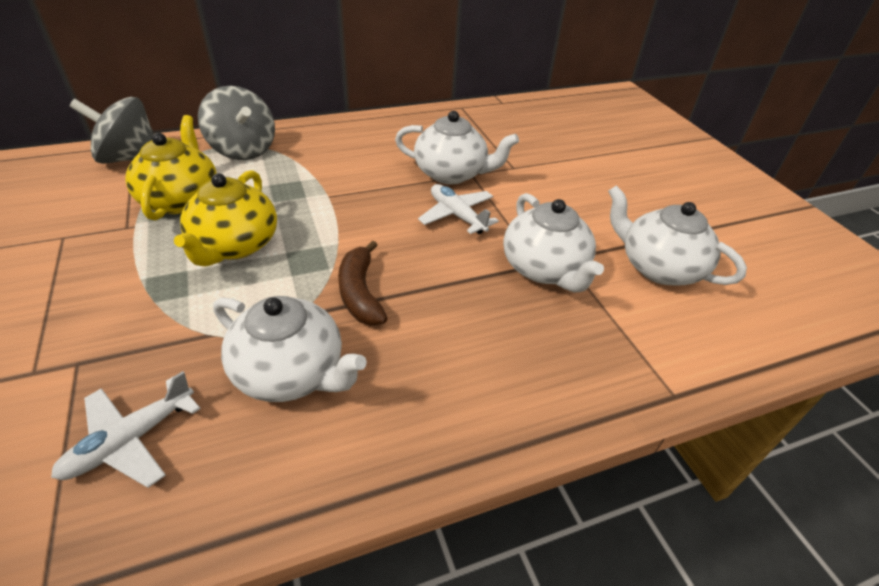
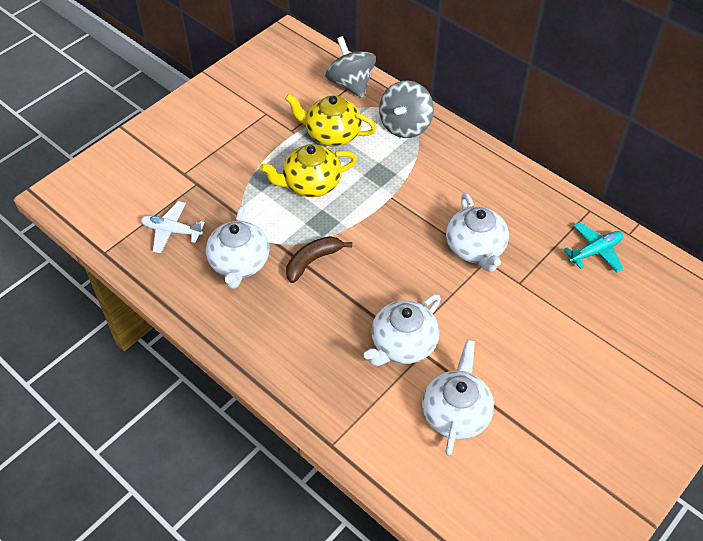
camera: 65 degrees right, 10 degrees up
(181, 199) = (332, 134): yellow teapot -> yellow teapot turned 135 degrees counterclockwise
(457, 215) = (425, 274): white plane -> none
(508, 121) = (595, 251): none -> turquoise plane

